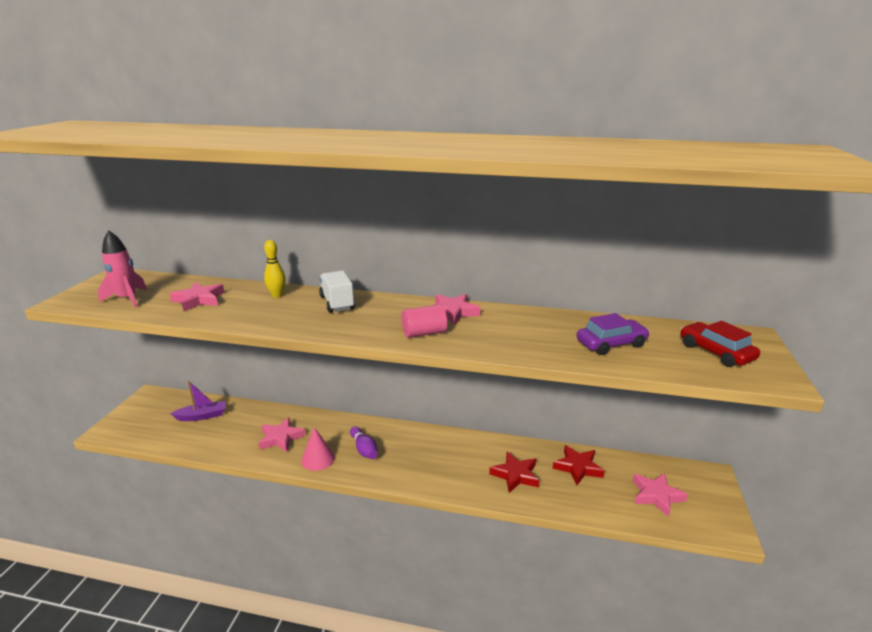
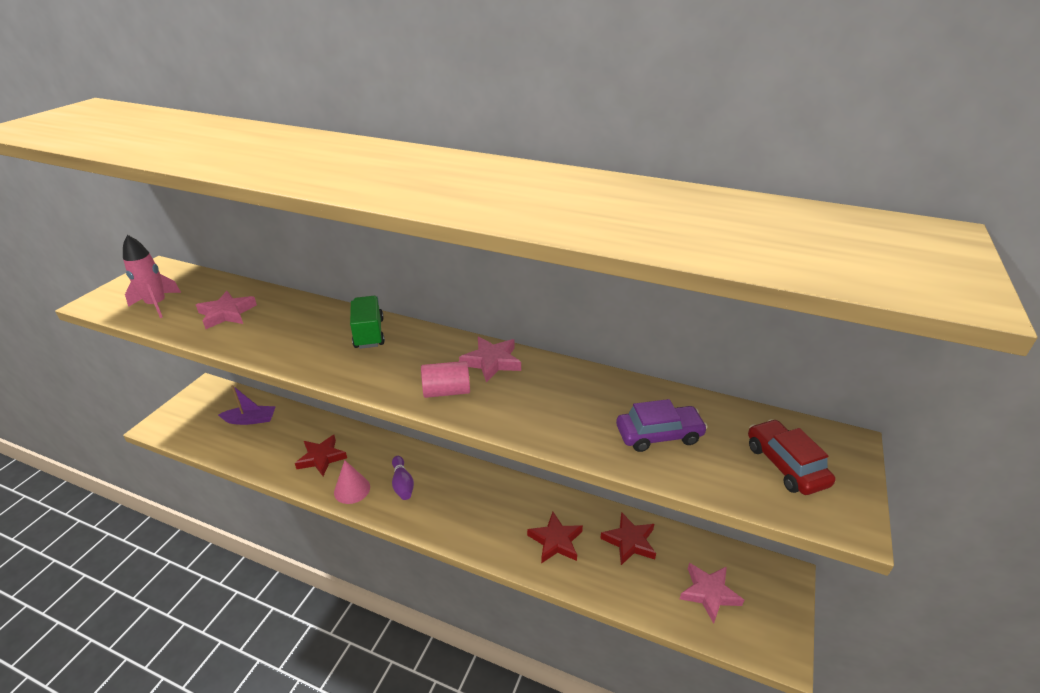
camera: 10 degrees right, 10 degrees up
(277, 295) = (310, 315): yellow bowling pin -> none
(281, 438) = (321, 458): pink star -> red star
(337, 303) = (369, 333): white truck -> green truck

